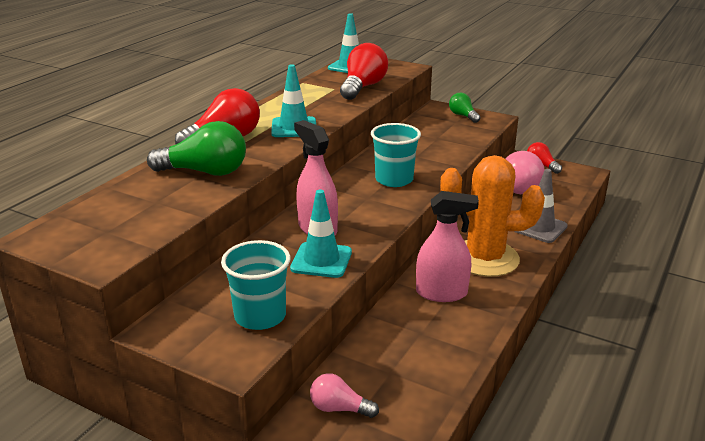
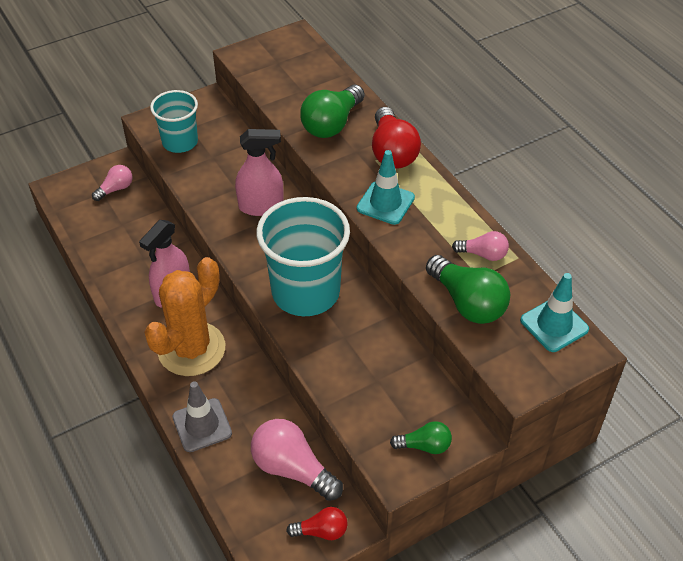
camera: 120 degrees right, 20 degrees up
(312, 91) = (483, 254): none -> pink light bulb
(321, 260) = (216, 191): turquoise traffic cone -> none
(363, 87) = (467, 302): red light bulb -> green light bulb
(394, 180) = (305, 292): turquoise cup -> turquoise cup, size x1.67

